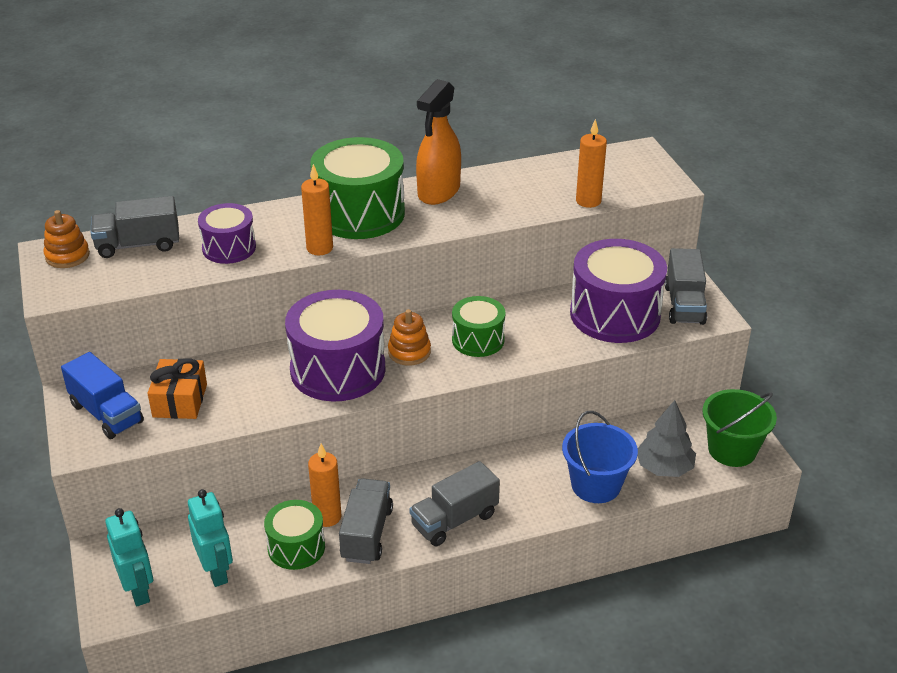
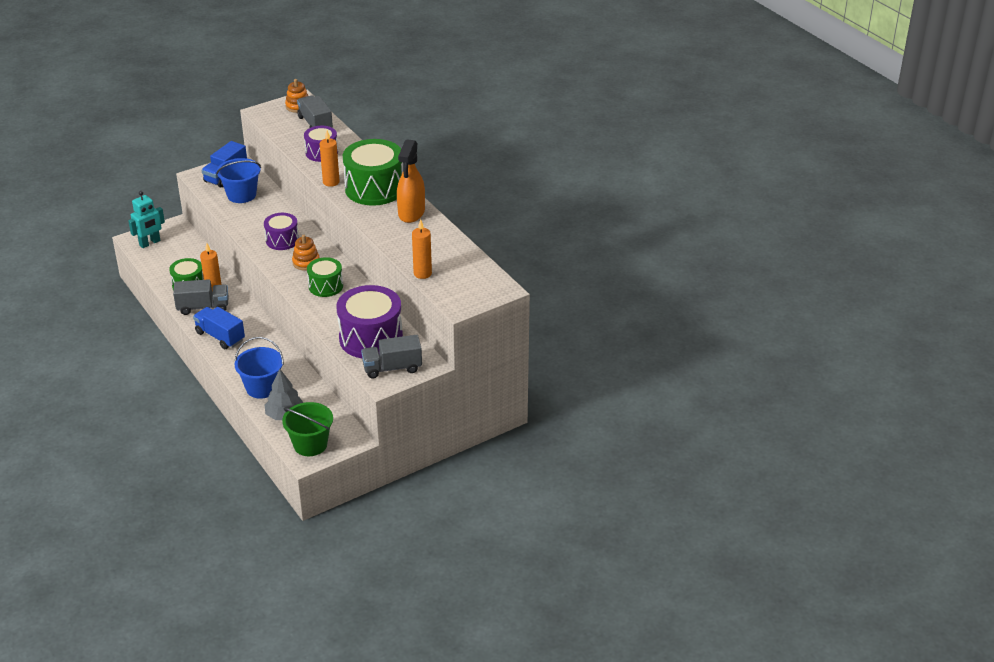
camera: 75 degrees right, 0 degrees up
(180, 400) = (241, 195): orange gift -> blue bucket
(216, 571) = (166, 263): turquoise robot -> none
(338, 369) = (282, 240): purple drum -> purple drum, size x0.57
(438, 192) = (411, 213): orange spray bottle -> orange spray bottle turned 90 degrees counterclockwise
(454, 520) = (220, 336): grey truck -> blue truck

